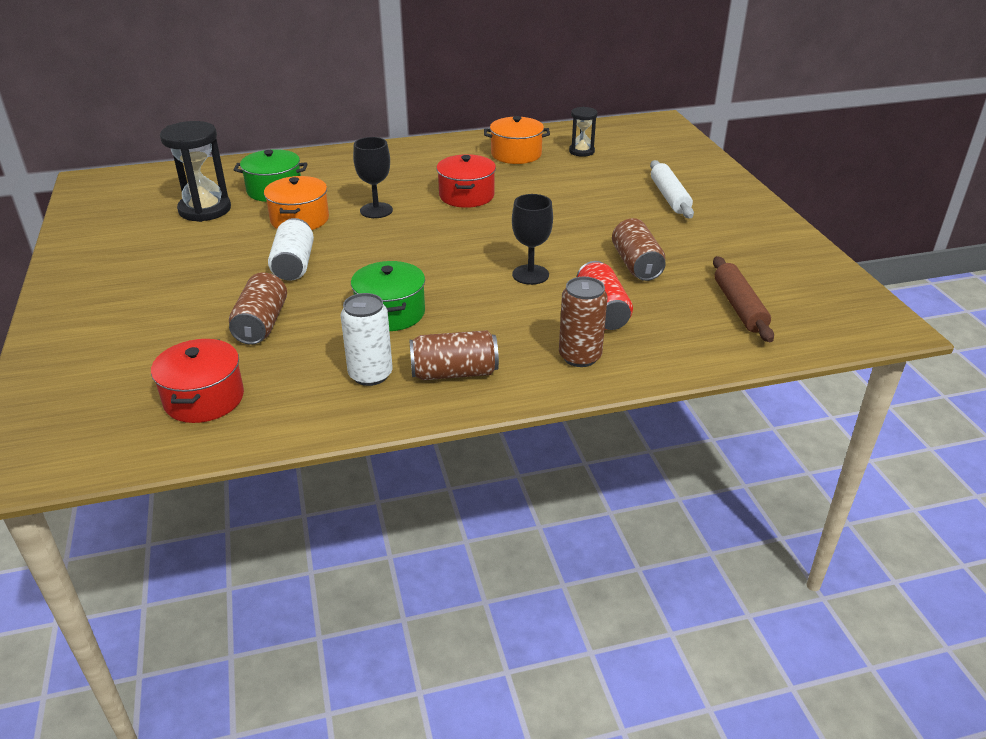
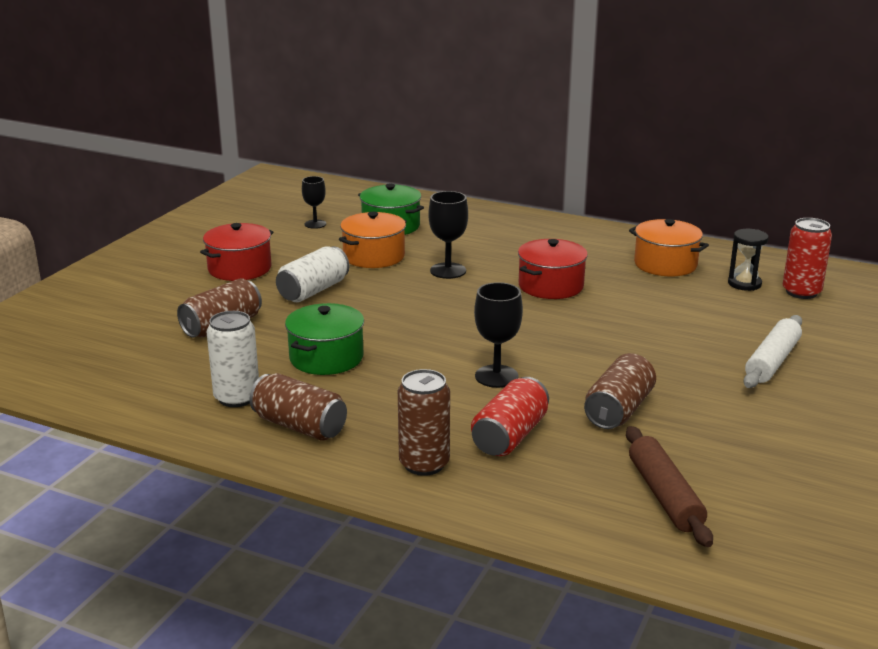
camera: 40 degrees right, 10 degrees down
(204, 399) = (107, 362): red pot -> red pot (239, 268)
(205, 210) = (315, 224): black hourglass -> black goblet
(620, 146) = (801, 292): none -> red can
(739, 307) = (664, 495): brown rolling pin -> brown rolling pin turned 45 degrees counterclockwise

